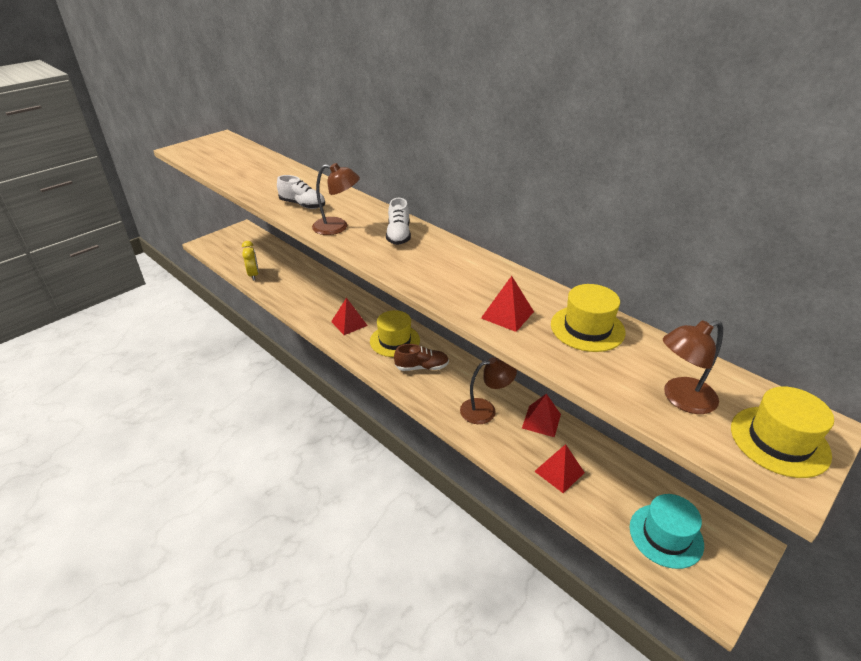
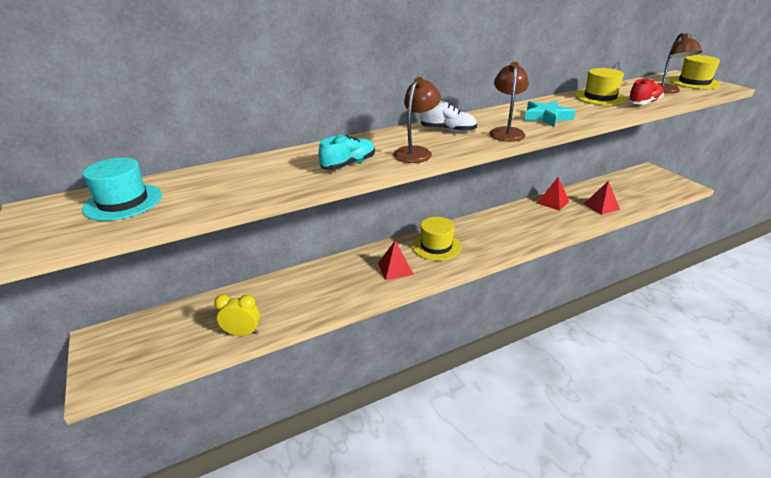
camera: 70 degrees left, 5 degrees down
(303, 205) = (348, 164): white shoe -> turquoise shoe
(422, 367) = (479, 238): brown shoe -> none
(472, 288) = (546, 117): none -> turquoise star
(485, 410) = (538, 220): brown lamp -> brown lamp (506, 132)
(507, 315) = (584, 112): red pyramid -> none
(590, 368) = (643, 103): none -> red shoe
(666, 535) = (648, 187): turquoise hat -> turquoise hat (123, 202)

